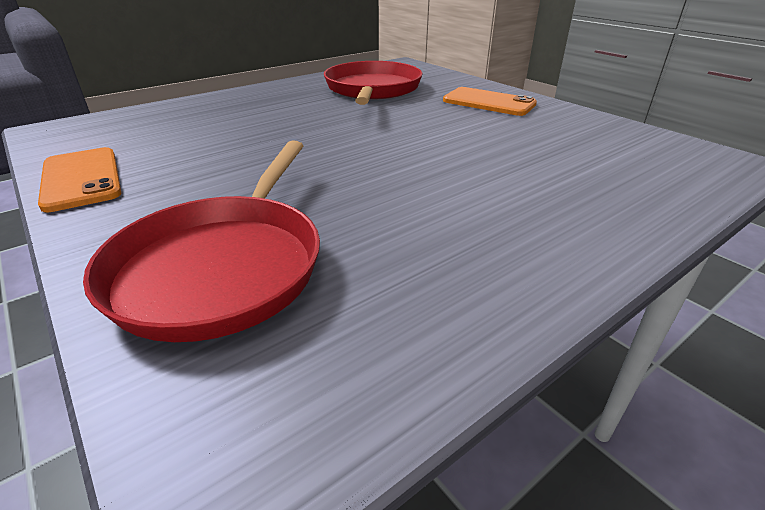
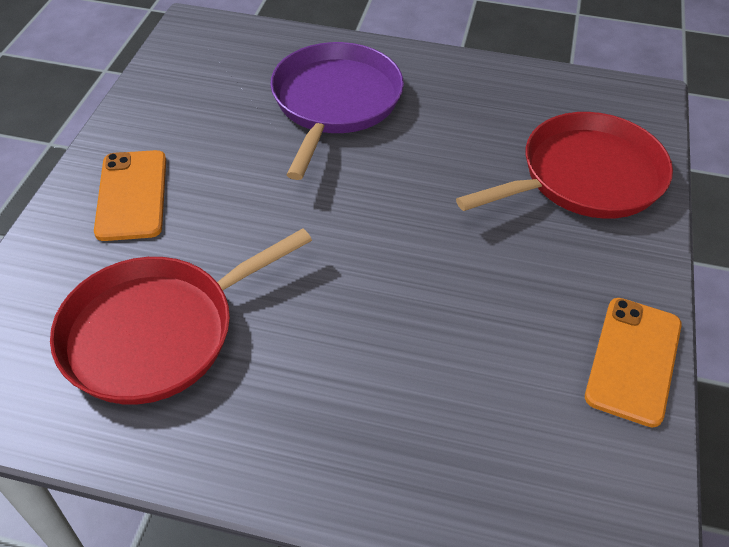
camera: 130 degrees left, 15 degrees up
(530, 183) = (335, 103): none -> purple pan

